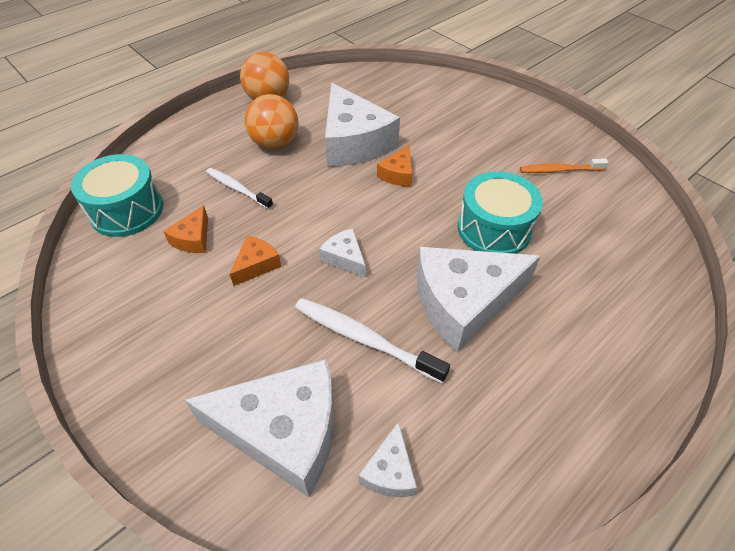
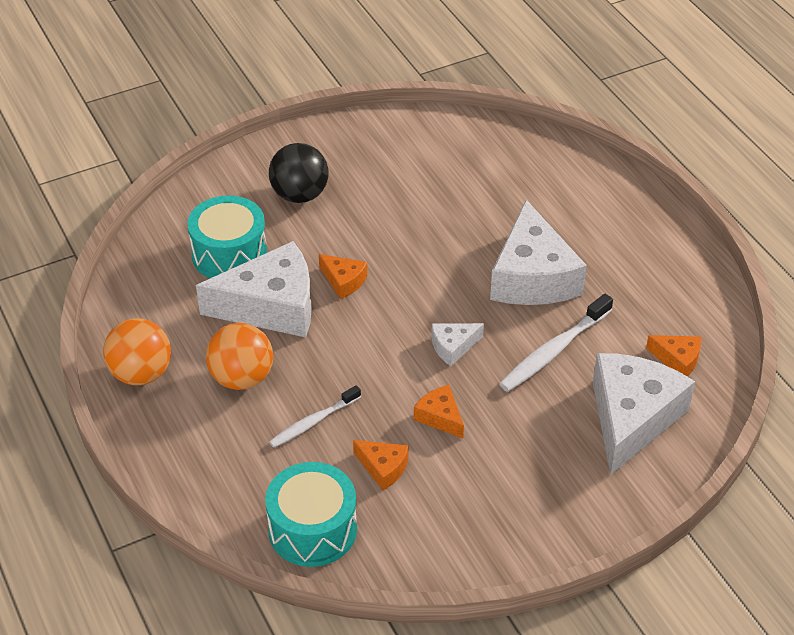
camera: 75 degrees left, 5 degrees down
(390, 471) = (677, 359): white cheese -> orange cheese
(484, 131) = (299, 195): none -> black ball
(494, 229) = (451, 231): turquoise drum -> turquoise drum (229, 254)
(559, 170) = (386, 160): orange toothbrush -> none

